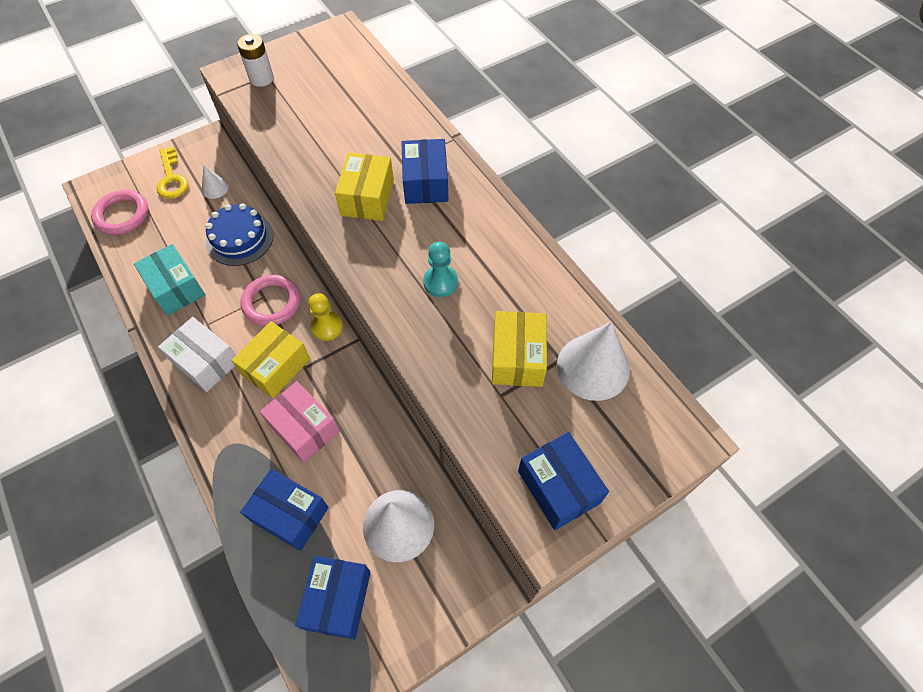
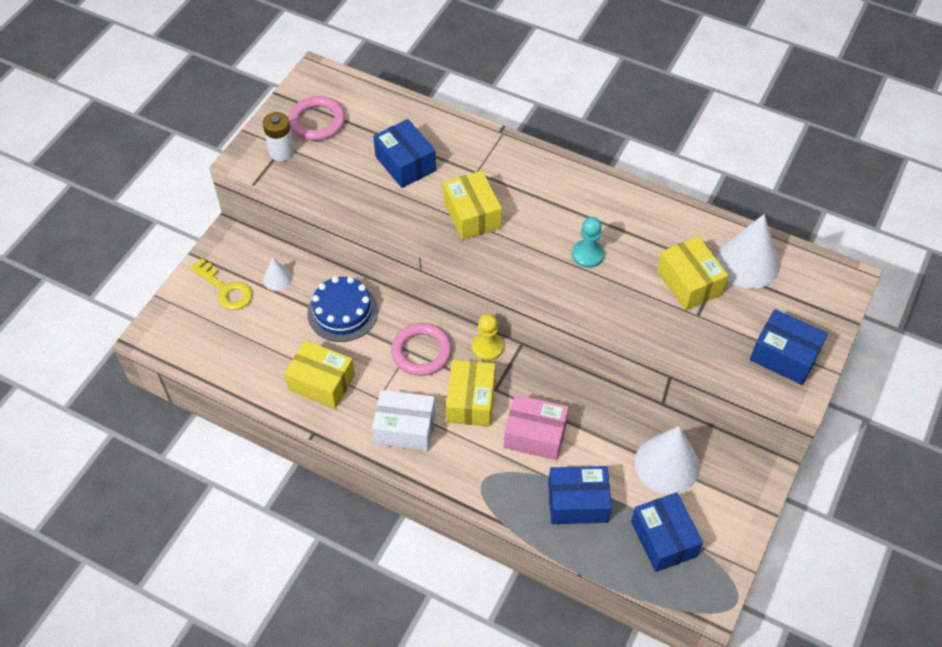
camera: 30 degrees left, 5 degrees down
(122, 215) = (207, 345): pink ring -> pink ring (317, 121)
(176, 288) = (321, 382): turquoise box -> yellow box
(425, 183) = (510, 180): blue box -> blue box (405, 163)

